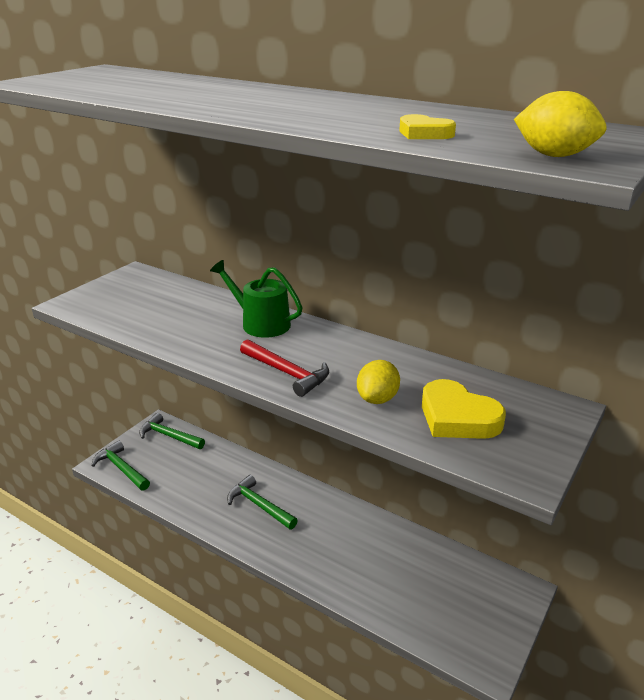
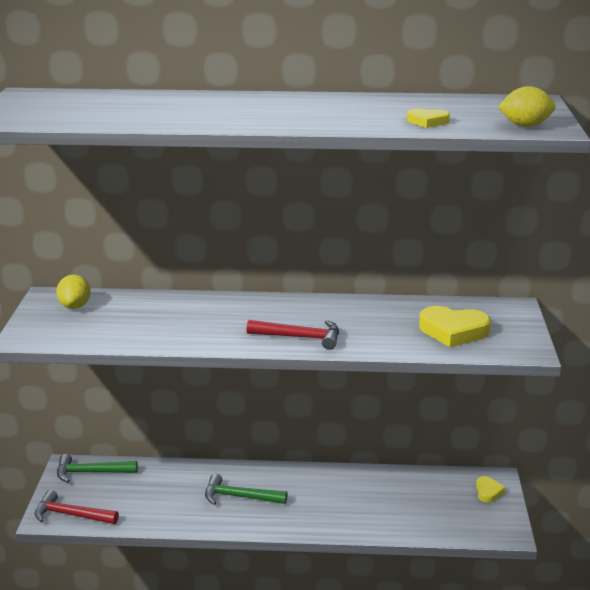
camera: 30 degrees left, 5 degrees down
(121, 468) = (71, 515): green hammer -> red hammer
(261, 323) = (231, 308): green watering can -> none
(377, 399) = (387, 335): yellow lemon -> yellow lemon (75, 306)
(502, 602) = (488, 492): none -> yellow heart

